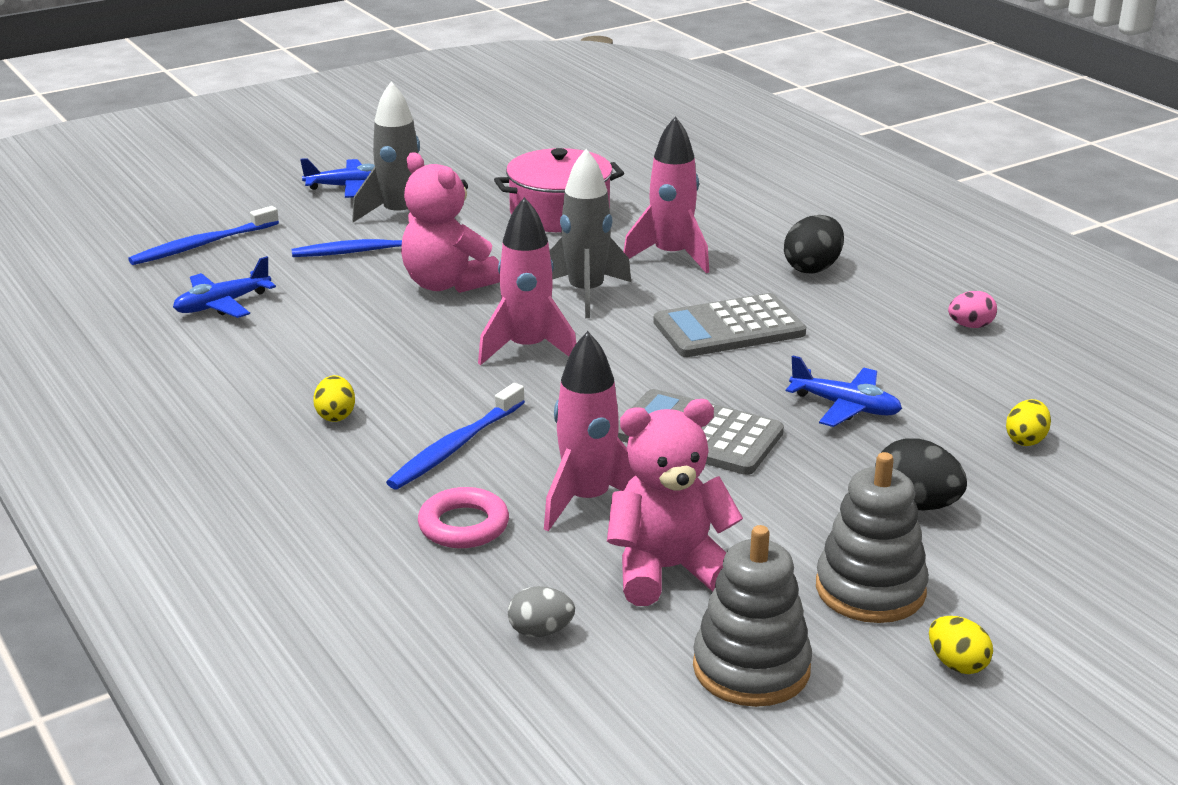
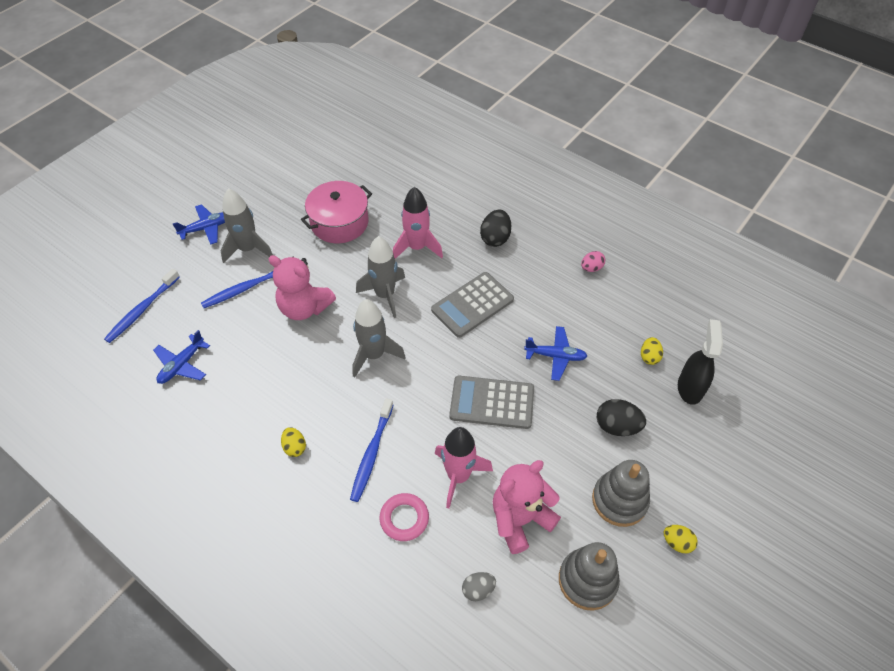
camera: 20 degrees left, 25 degrees up
(527, 349) = (374, 355): pink rocket -> grey rocket
(1088, 489) = (690, 388): none -> black spray bottle

